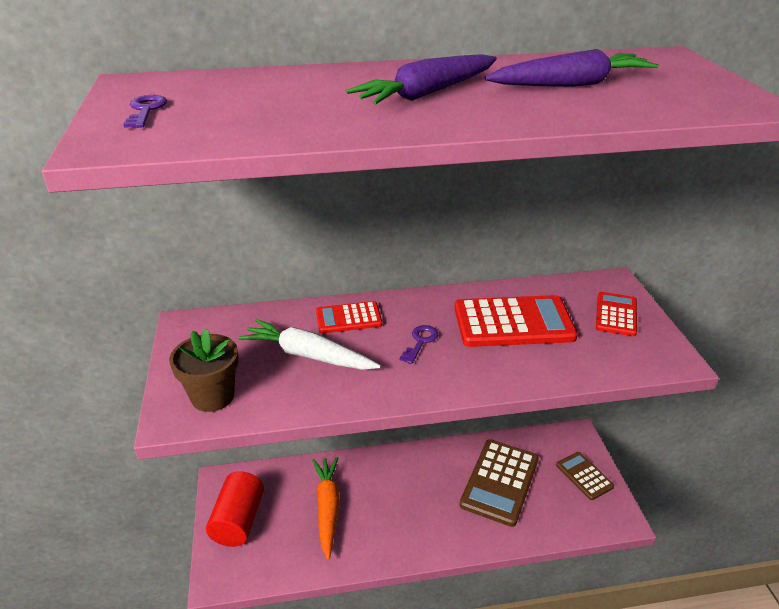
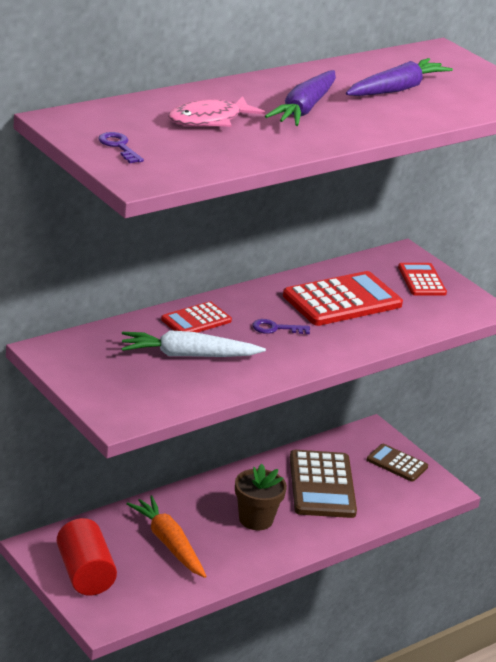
camera: 30 degrees left, 5 degrees down
(212, 396) = (136, 399): brown flower pot -> brown flower pot (256, 519)
(294, 95) = (209, 120): none -> pink fish
(420, 341) = (275, 328): purple key -> purple key turned 90 degrees counterclockwise

